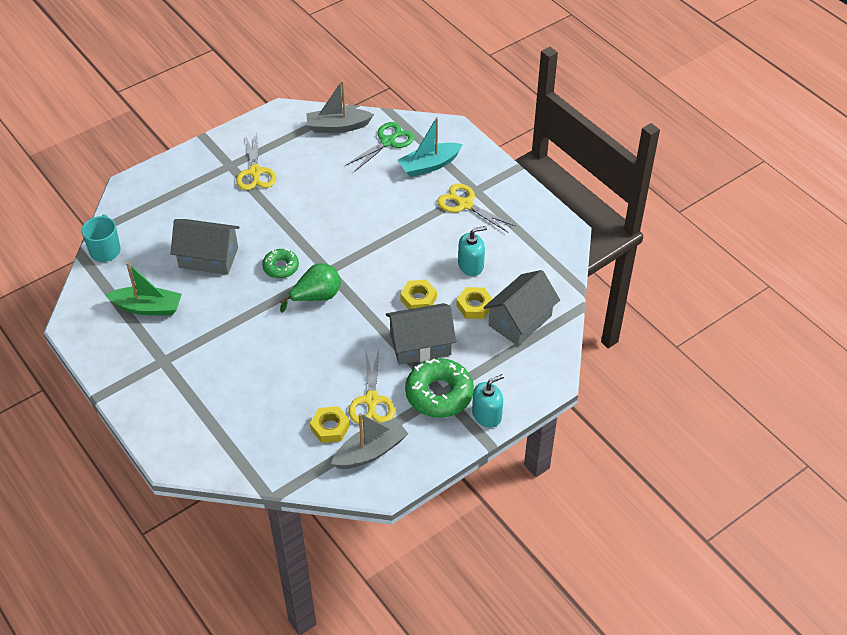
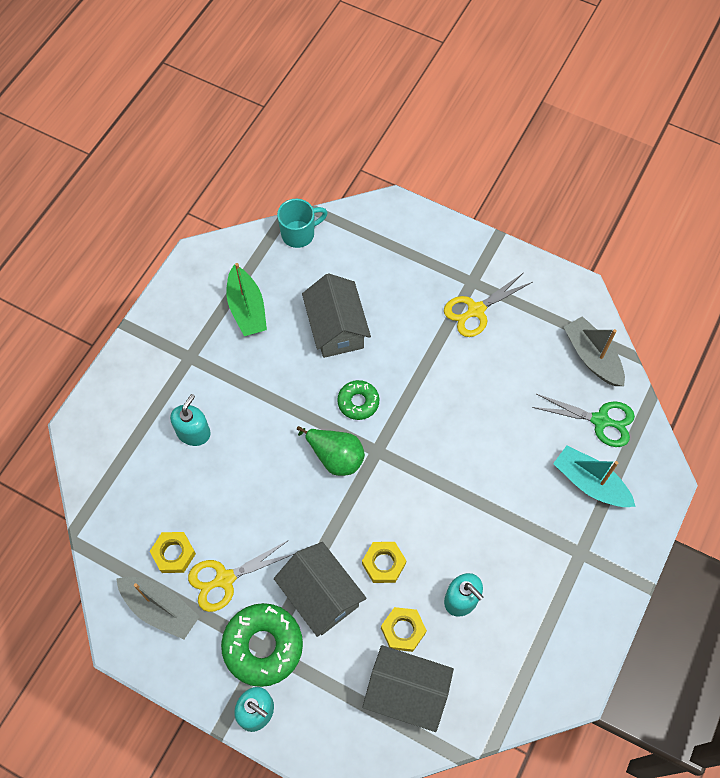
camera: 65 degrees right, 15 degrees up
(233, 380) = (193, 432): none -> turquoise soap dispenser
(465, 204) = (551, 551): yellow scissors -> none

